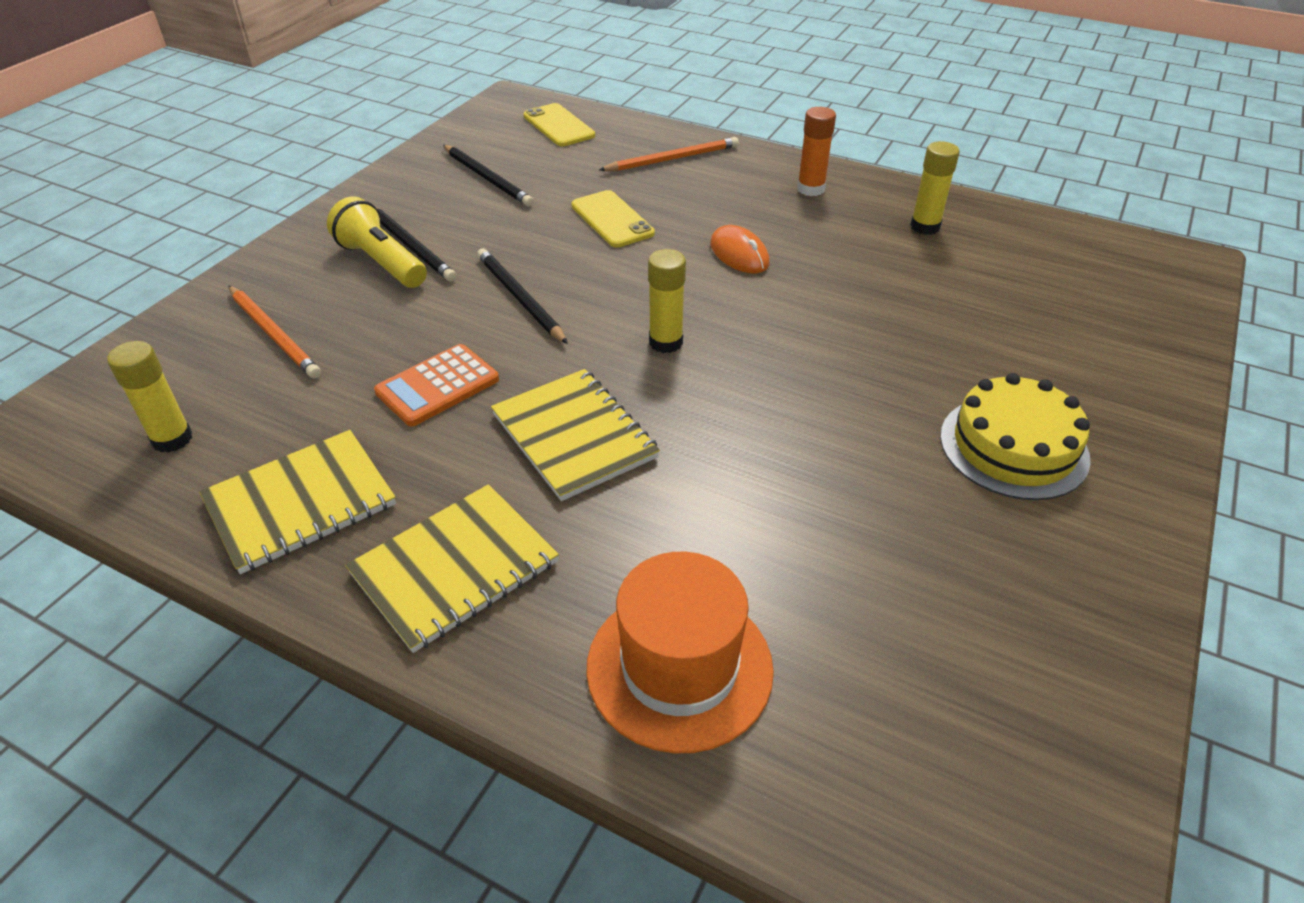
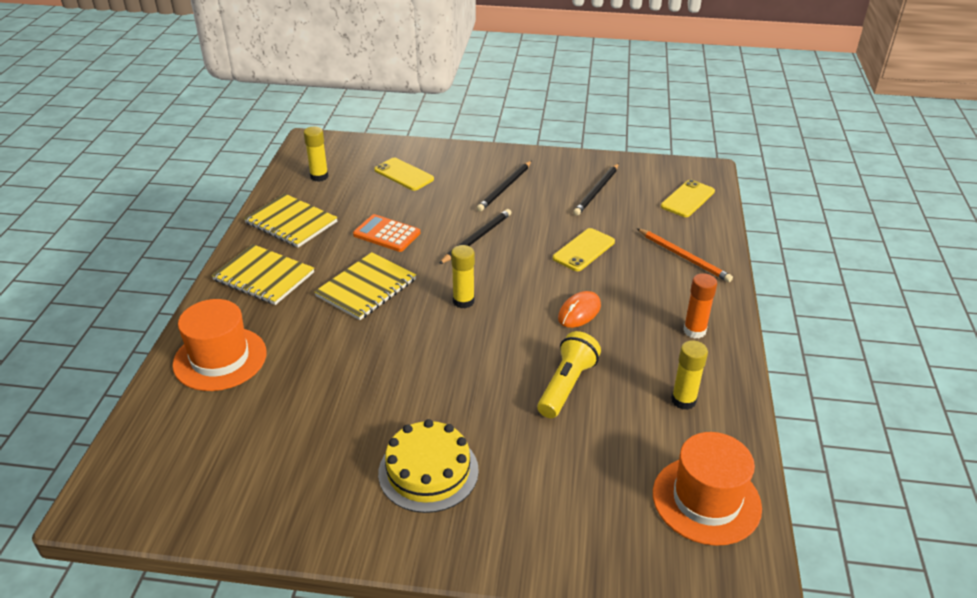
camera: 70 degrees right, 5 degrees down
(274, 334) = (404, 174): orange pencil -> yellow phone
(381, 262) = (483, 184): yellow flashlight -> yellow flashlight (566, 385)
(1077, 254) = (706, 500): none -> orange hat

